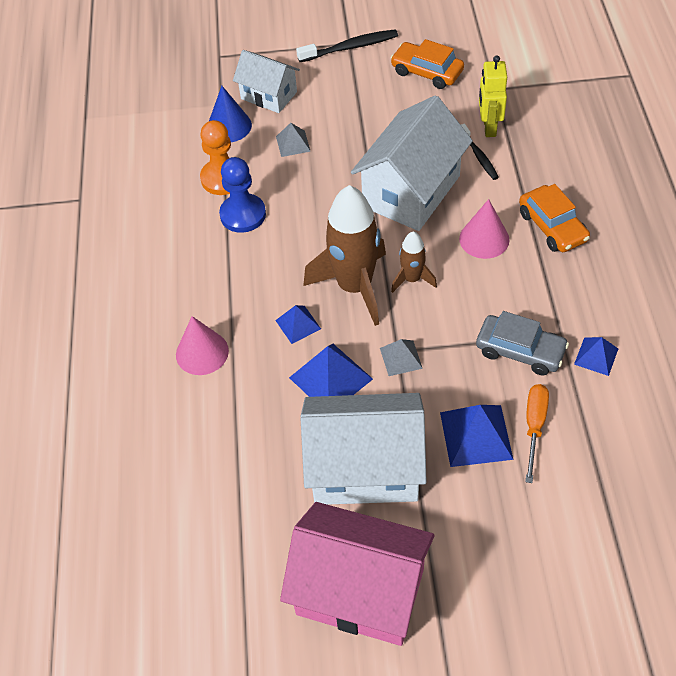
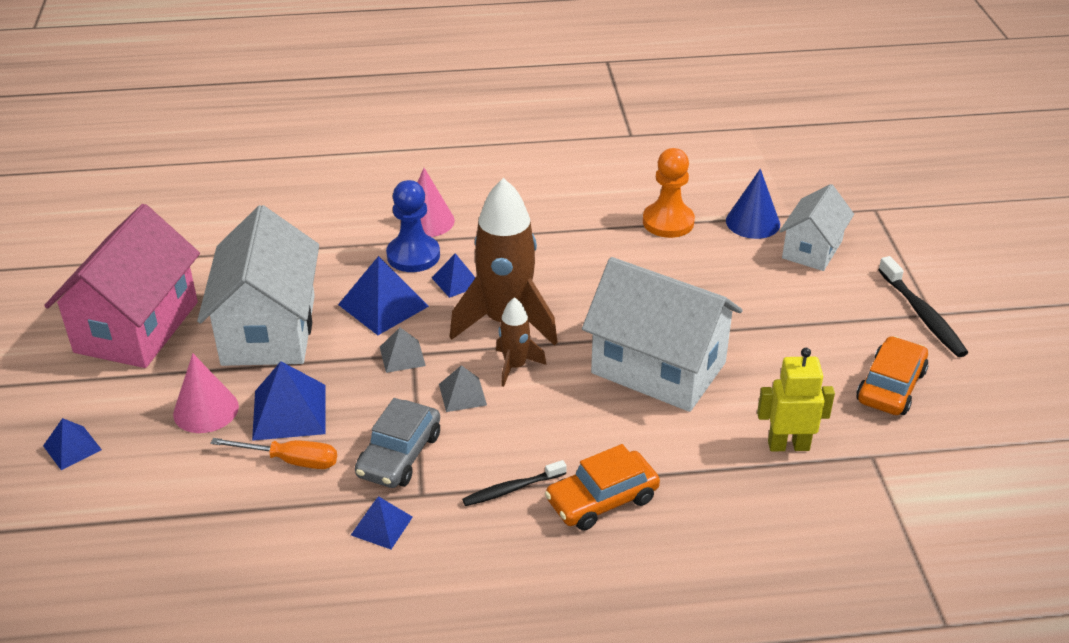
camera: 85 degrees right, 15 degrees down
(243, 215) = (613, 238): blue pawn -> blue pawn (413, 255)
(293, 143) = (731, 270): grey pyramid -> grey pyramid (462, 394)
(479, 156) = (729, 432): black toothbrush -> black toothbrush (512, 489)
(484, 239) = (579, 431): pink cone -> pink cone (206, 410)
(536, 610) = (72, 447): none -> blue pyramid

